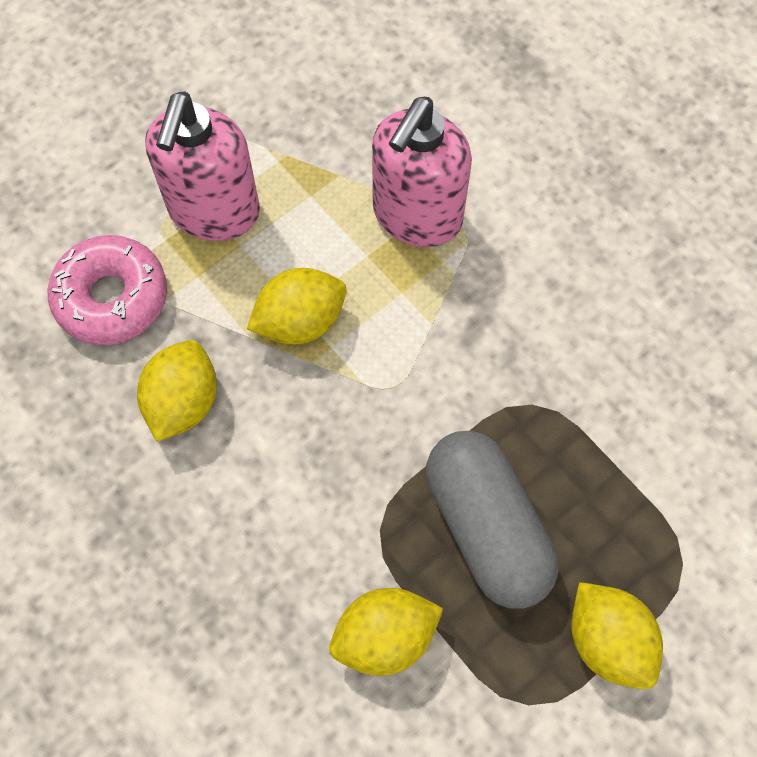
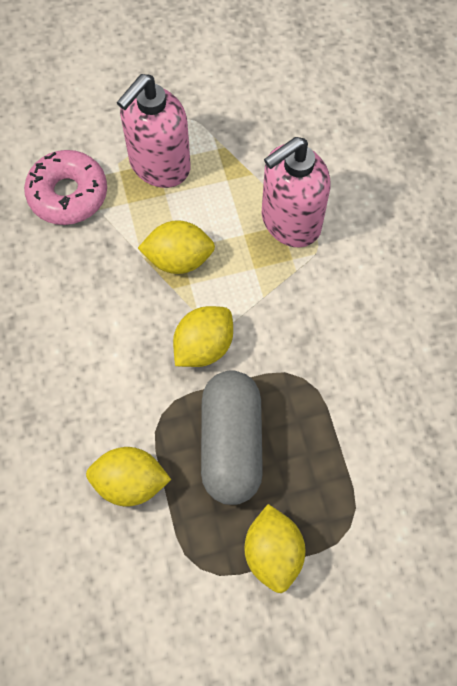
camera: 25 degrees right, 0 degrees up
(183, 402) = (79, 279): yellow lemon -> yellow lemon (203, 346)

